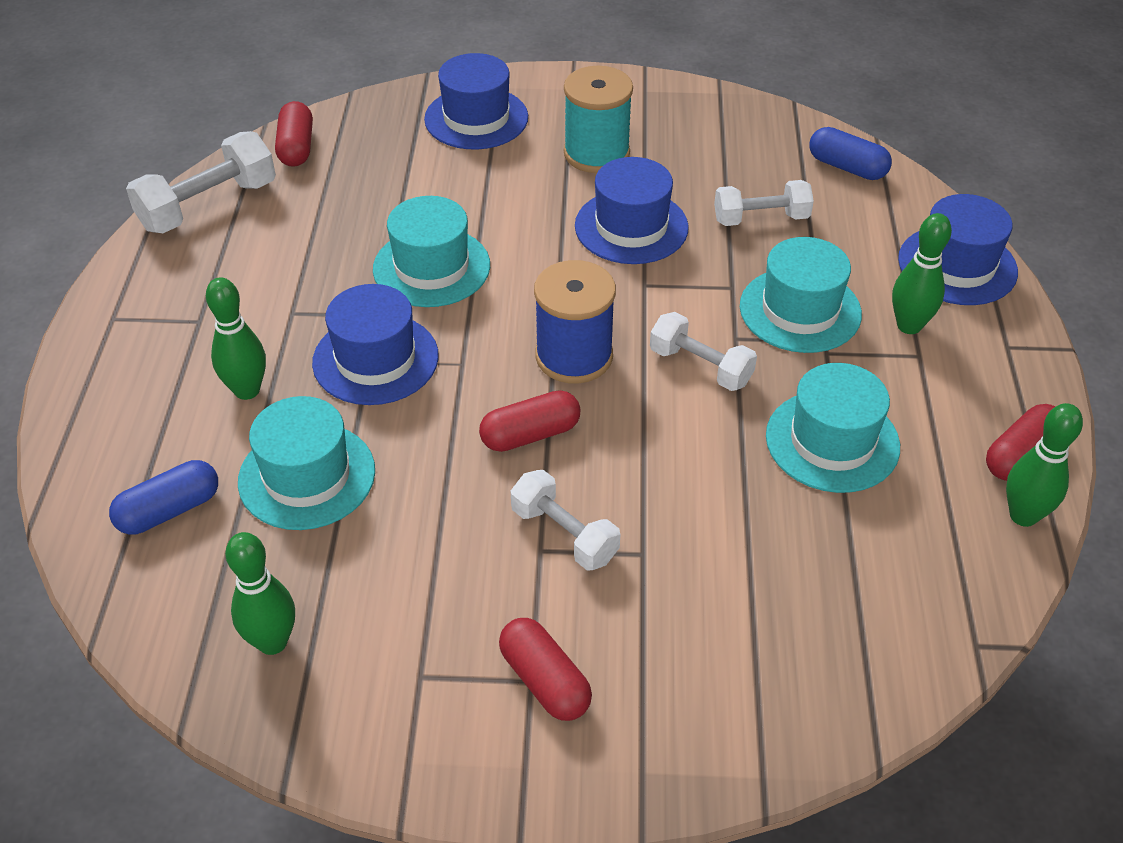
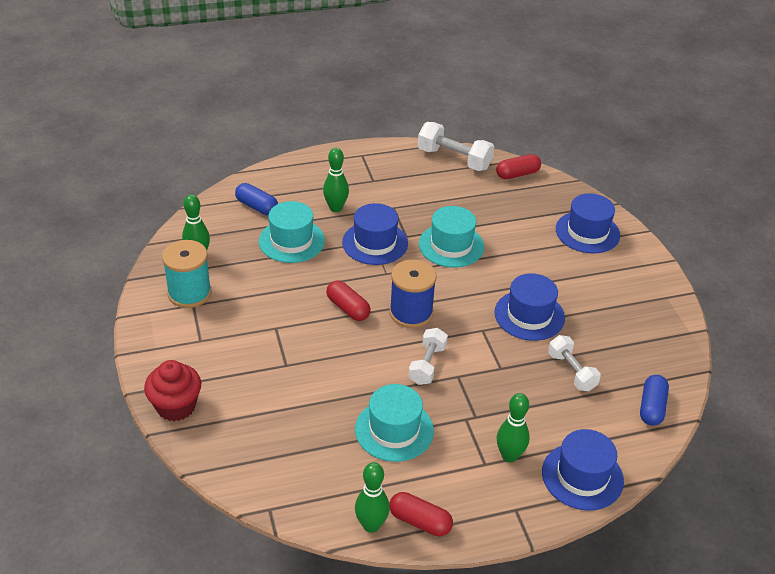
camera: 70 degrees right, 5 degrees down
(545, 681) = (201, 345): red capsule -> none
(564, 534) = (288, 334): white dumbbell -> none
(596, 153) = (588, 288): turquoise spool -> turquoise spool (189, 293)
(702, 753) = (176, 406): none -> red cupcake
(800, 310) = (496, 401): turquoise hat -> none

